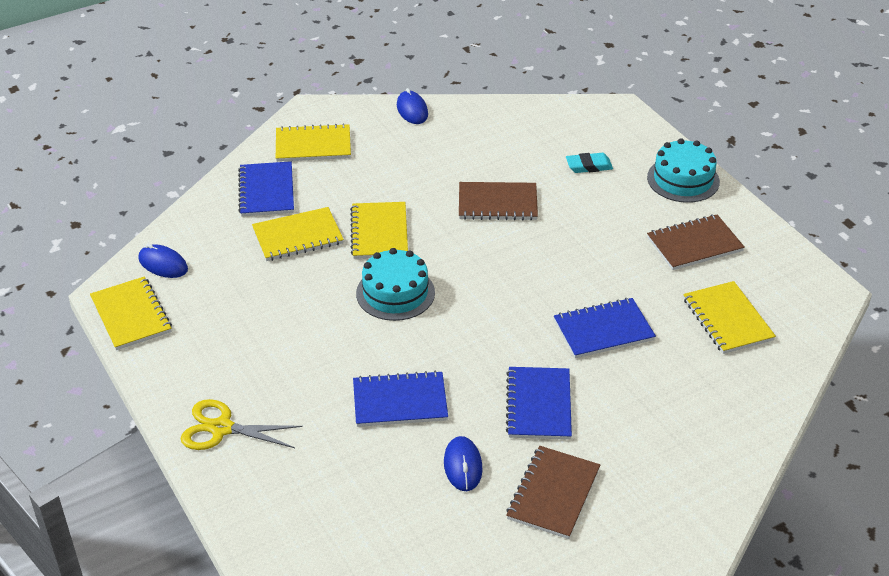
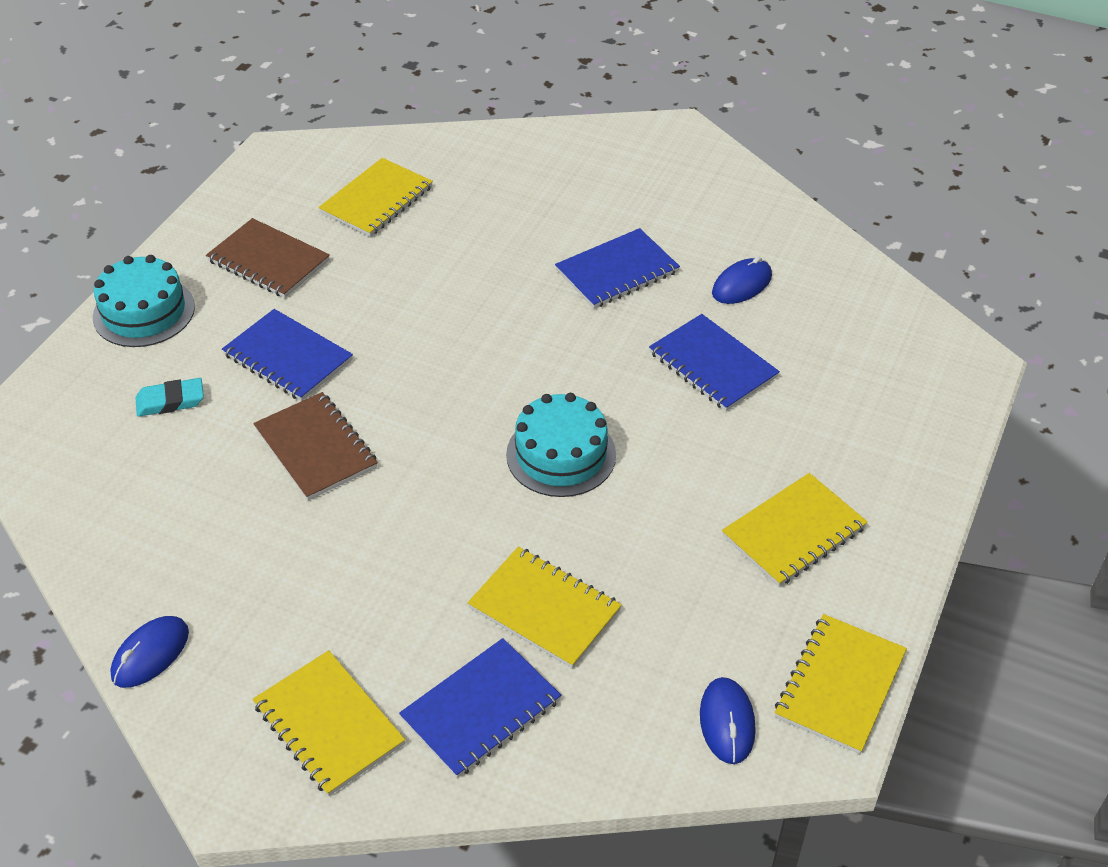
camera: 125 degrees left, 5 degrees up
(221, 428) = (892, 477): yellow scissors -> none
(379, 232) = (466, 530): yellow notebook -> yellow notebook (794, 532)
(553, 494) = (710, 219): brown notebook -> none
(589, 166) = (170, 401): turquoise eraser -> turquoise eraser turned 60 degrees counterclockwise
(603, 330) = (469, 272): blue notebook -> blue notebook (288, 357)

